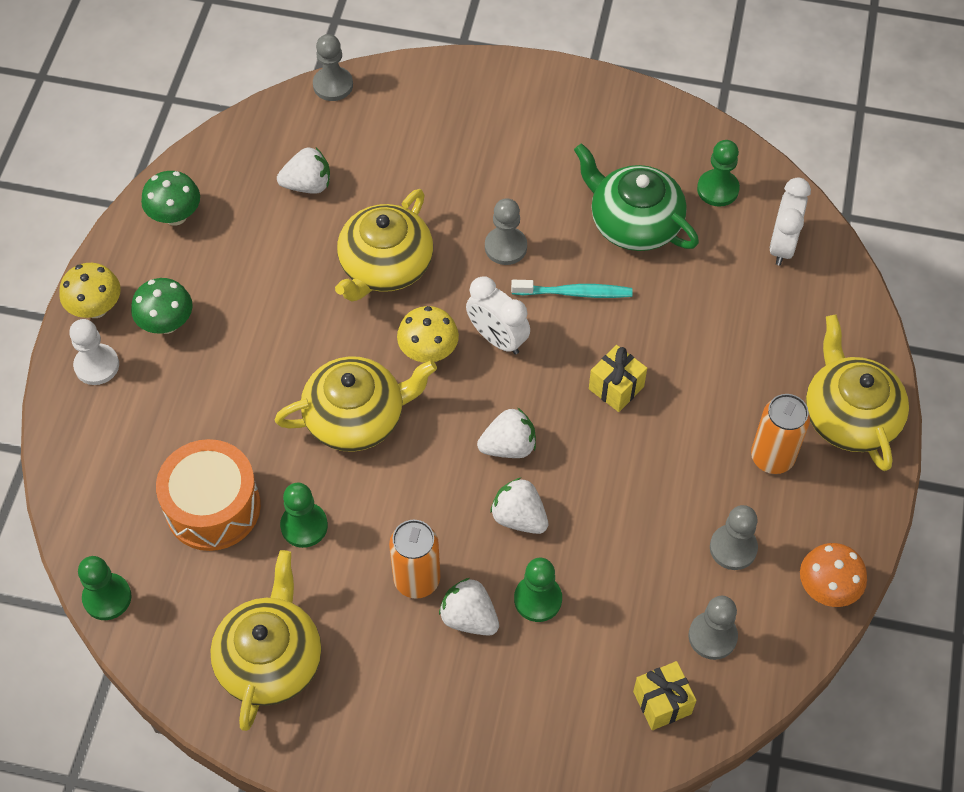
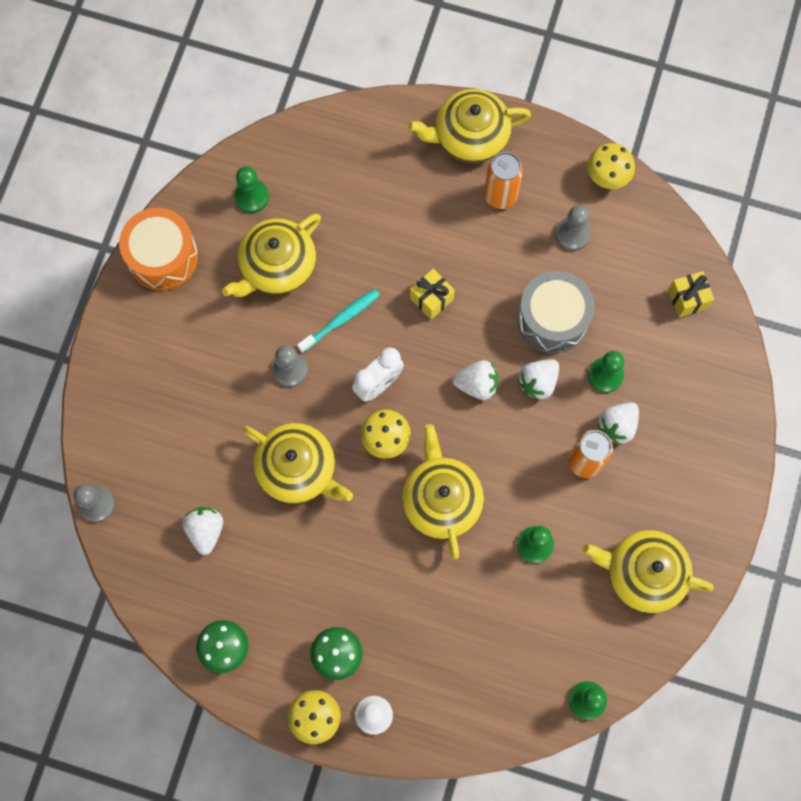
camera: 85 degrees left, 15 degrees up
(213, 507) = (514, 616): orange drum -> orange drum (162, 256)
(508, 446) = (477, 384): white strawberry -> white strawberry turned 105 degrees clockwise
(574, 293) = (340, 320): turquoise toothbrush -> turquoise toothbrush turned 45 degrees clockwise
(609, 530) = (552, 318): none -> grey drum
(634, 222) = (277, 266): green teapot -> yellow teapot
(712, 636) = (640, 258): grey pawn -> none
(782, 245) = (312, 157): white clock -> none
(827, 588) = (607, 176): orange mushroom -> yellow mushroom

